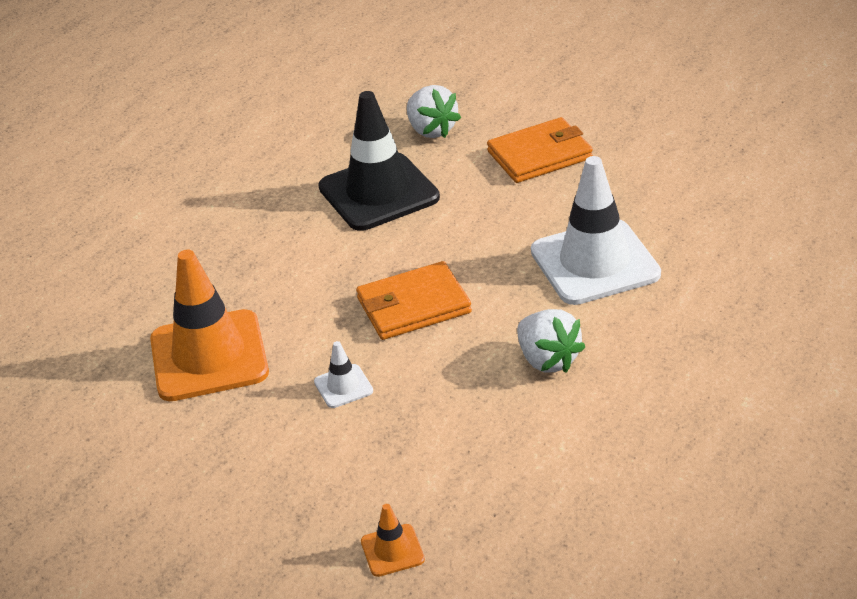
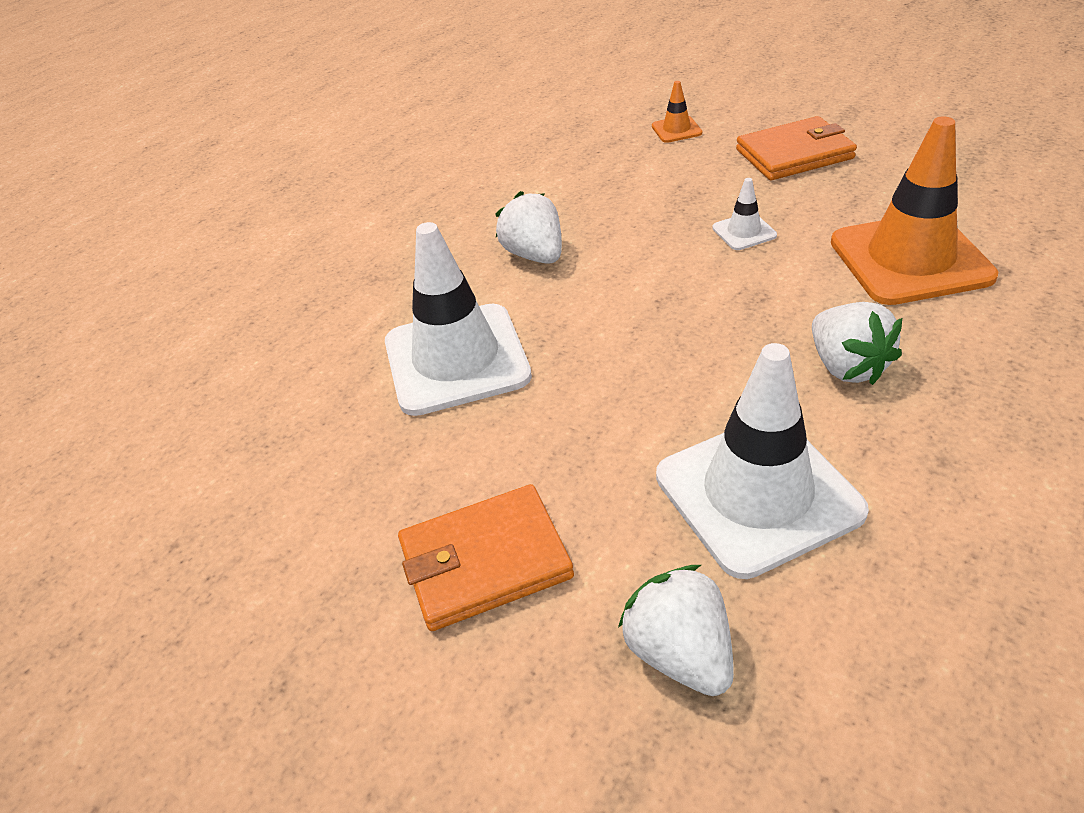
camera: 175 degrees left, 5 degrees up
(298, 266) = (847, 366): none -> white strawberry
(378, 192) = (757, 493): black traffic cone -> white traffic cone
(413, 306) = (680, 311): orange wallet -> orange wallet (794, 154)

